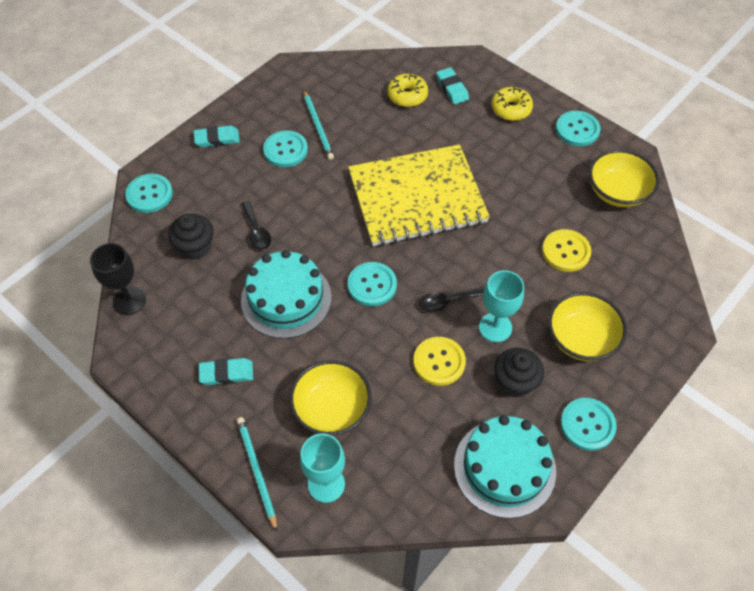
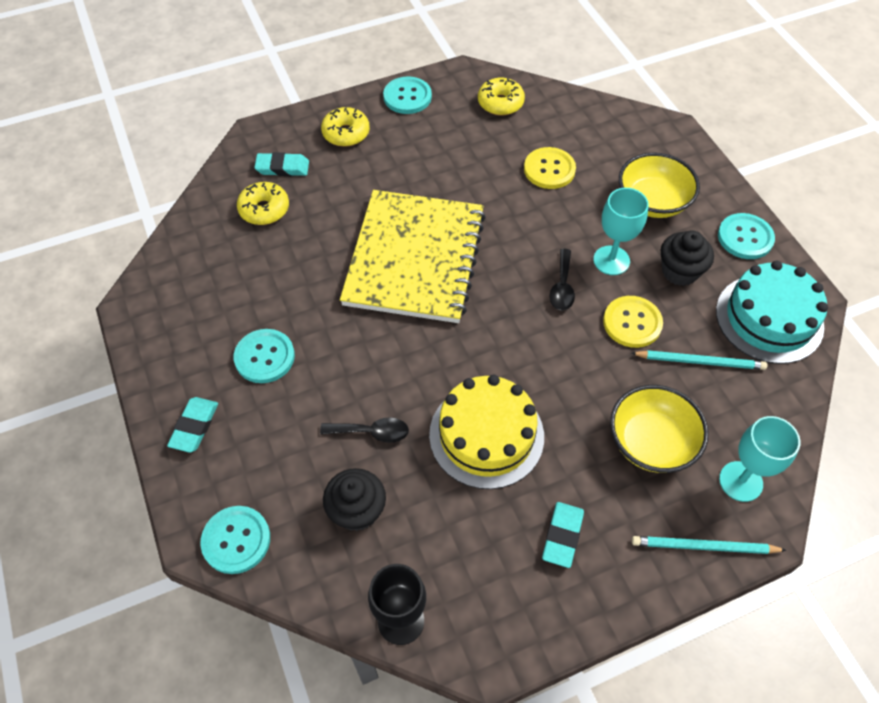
camera: 65 degrees left, 0 degrees up
(286, 298) = (486, 435): turquoise cake -> yellow cake
(318, 127) = (250, 311): turquoise pencil -> turquoise pencil (700, 361)
(372, 285) = (509, 344): turquoise button -> none
(617, 192) = (500, 103): yellow bowl -> yellow donut

